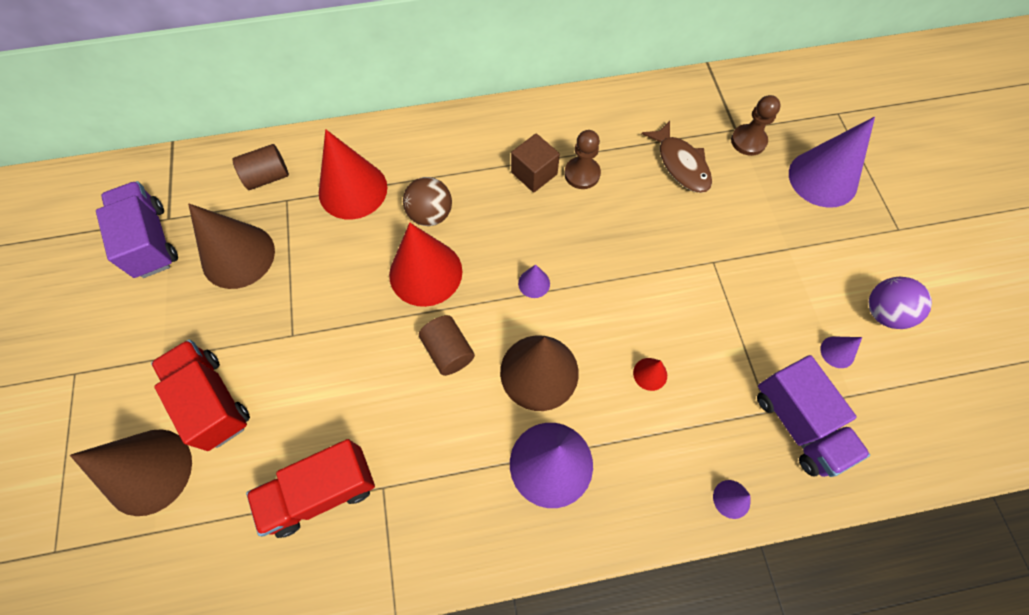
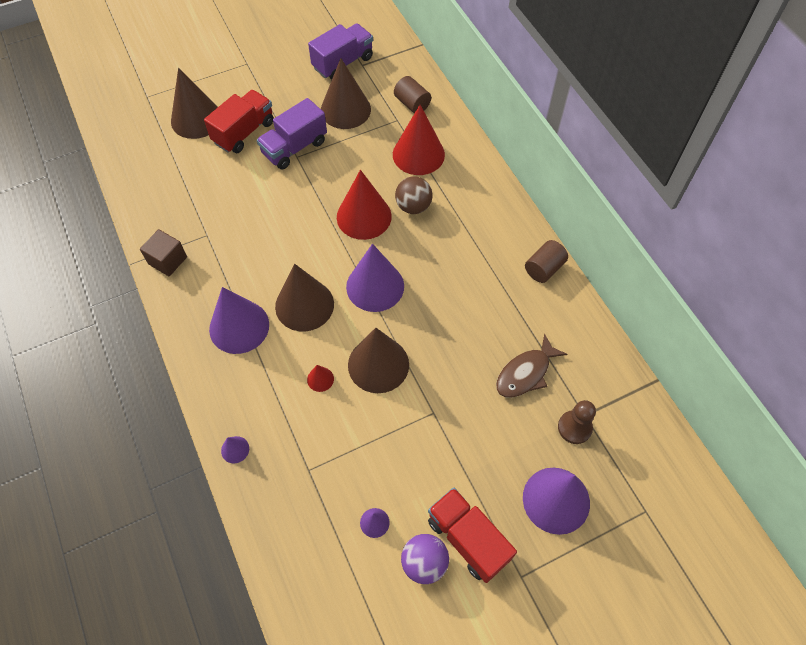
camera: 75 degrees right, 5 degrees down
(321, 492) = (198, 204): red truck -> red truck (468, 539)
(448, 351) = (307, 246): brown cylinder -> brown cylinder (544, 268)
(534, 173) = (475, 264): brown cube -> brown cube (167, 260)
(534, 283) = (375, 286): purple cone -> purple cone, size x2.31
(582, 174) = (487, 299): brown pawn -> none
(642, 304) = (378, 364): none -> brown cone
(798, 424) = (303, 494): purple truck -> purple truck (294, 148)

